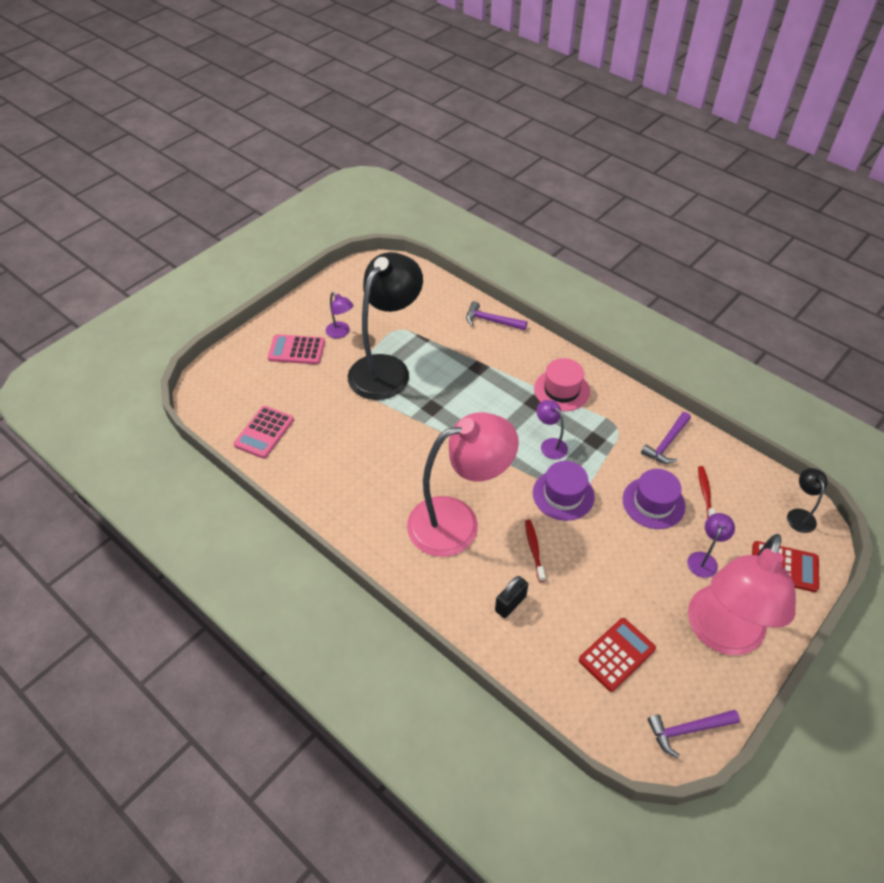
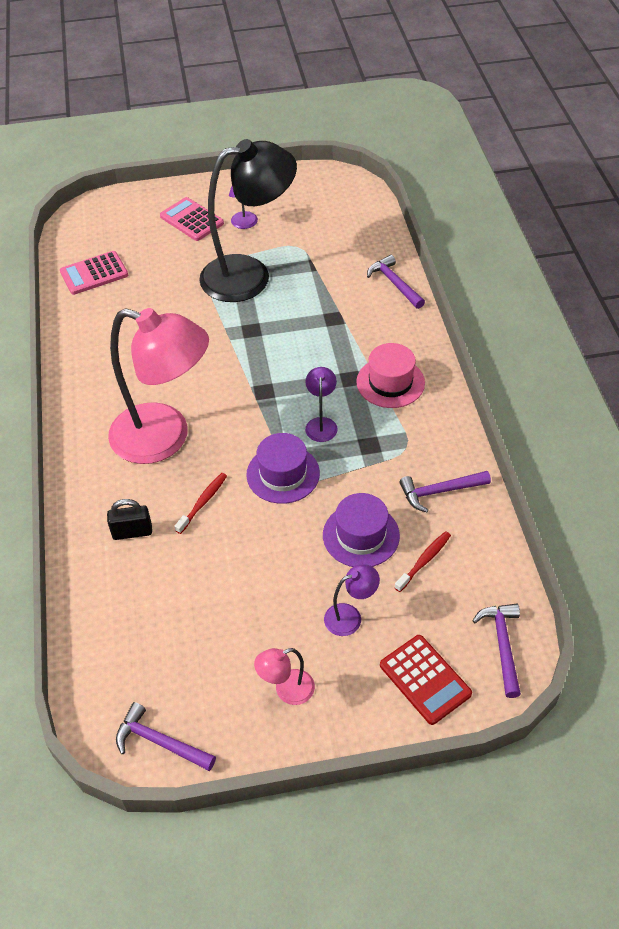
camera: 40 degrees right, 0 degrees up
(617, 654) = (172, 636): red calculator -> none
(721, 634) = (287, 690): pink lamp -> pink lamp, size x0.41
(799, 515) = (502, 645): black lamp -> purple hammer

